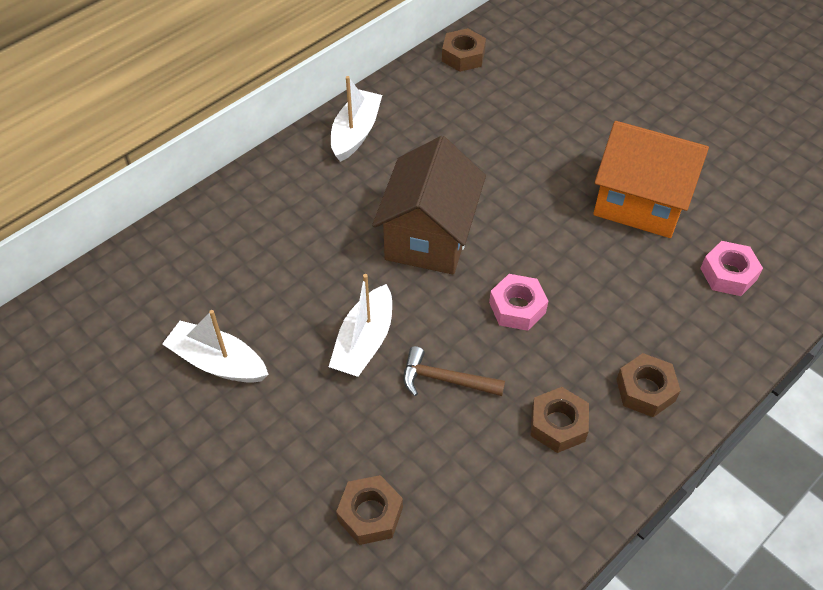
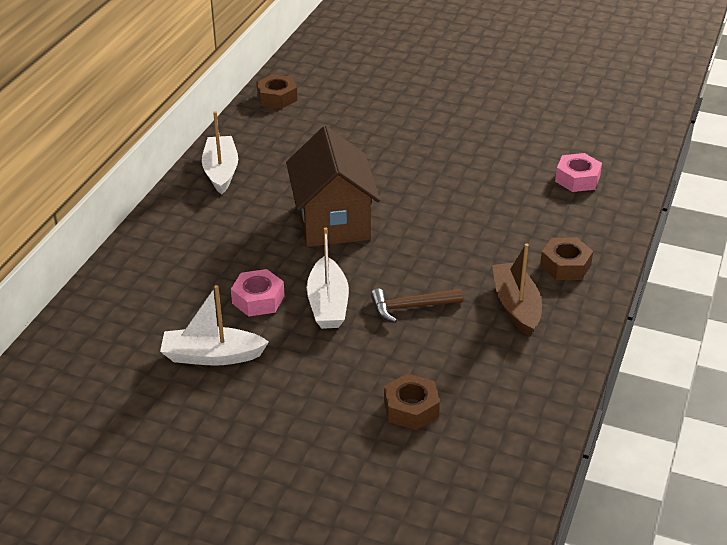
camera: 25 degrees left, 15 degrees down
(517, 307) = (435, 245): pink nut -> pink nut (258, 299)
(558, 424) = (516, 306): brown nut -> brown boat
(640, 202) = (483, 154): orange house -> none

